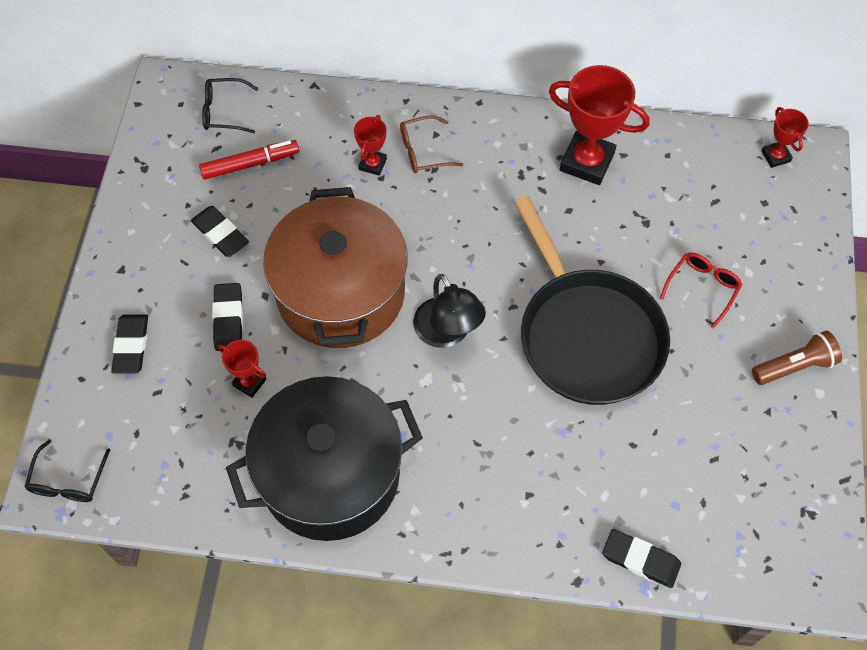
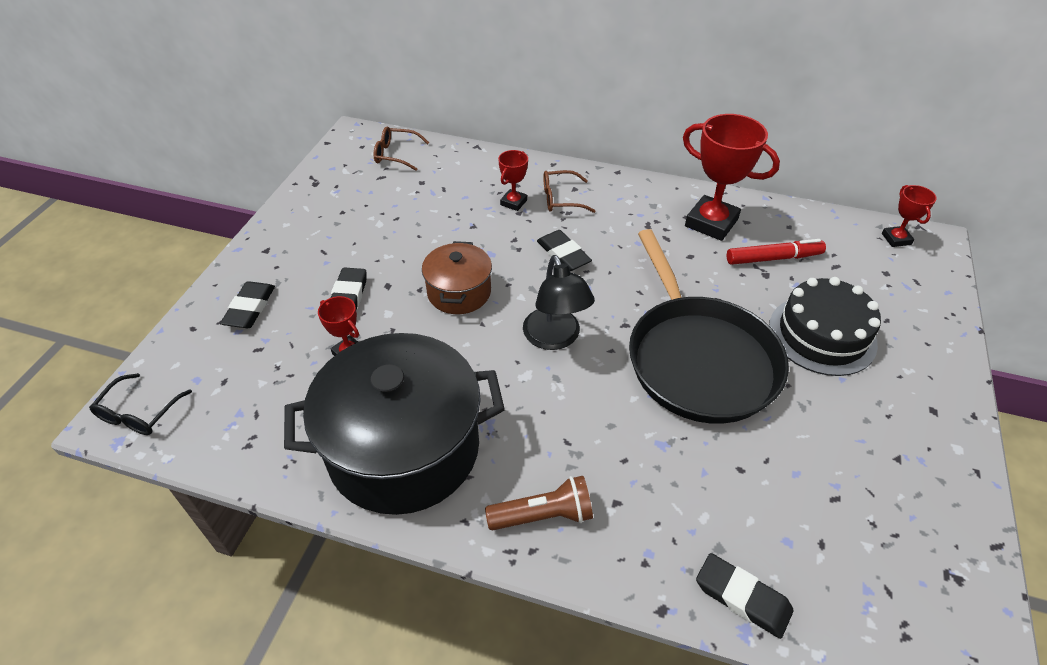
camera: 10 degrees right, 15 degrees down
(220, 234) = (363, 235): black eraser -> black eraser (563, 254)
(224, 111) = (396, 154): black glasses -> brown glasses
(250, 164) = (406, 190): red marker -> red marker (773, 258)
(341, 293) = (459, 292): brown pot -> brown pot, size x0.51
(702, 288) = (822, 335): red glasses -> black cake
(794, 366) = (926, 418): brown flashlight -> brown flashlight (543, 515)

